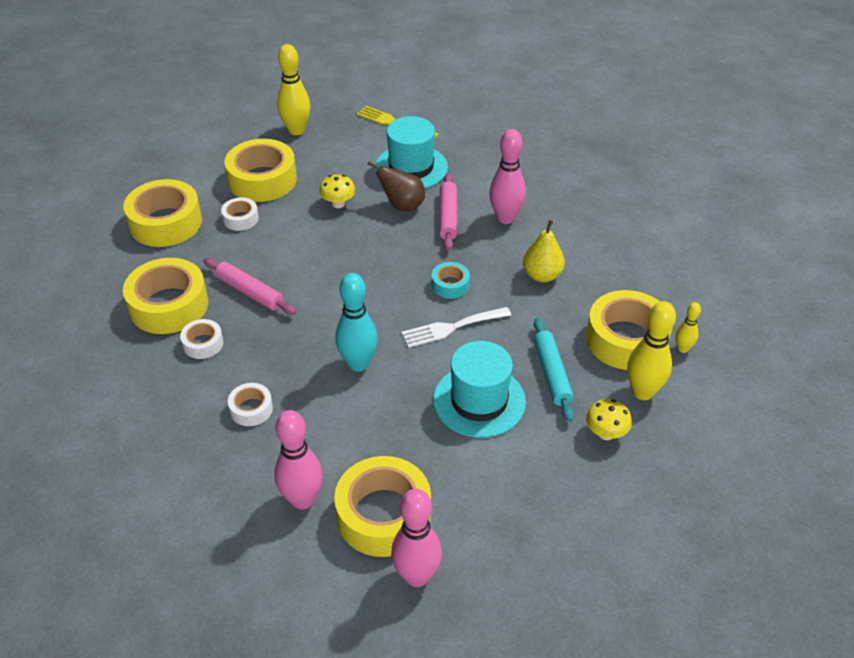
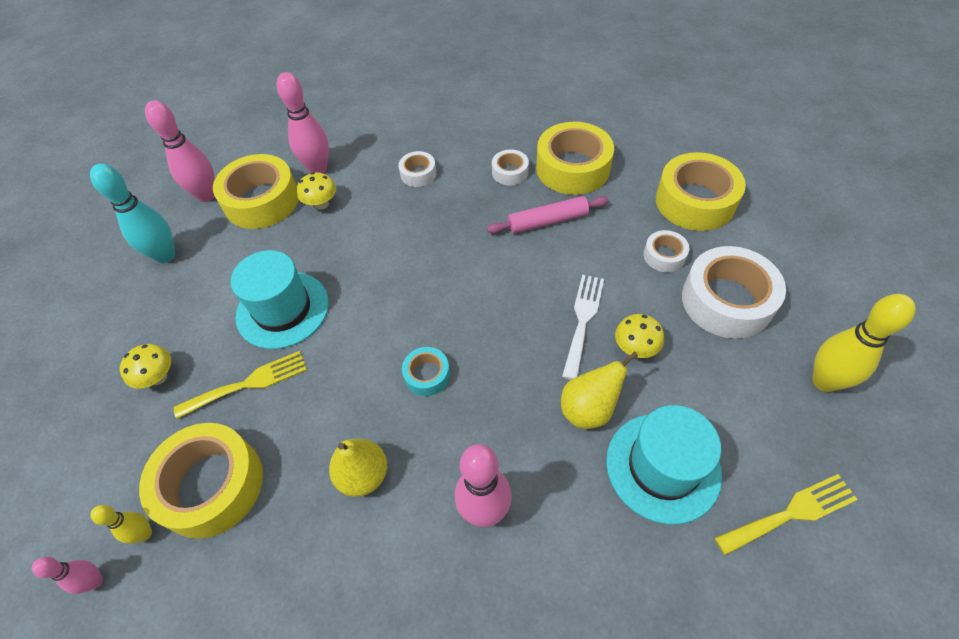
camera: 130 degrees right, 10 degrees up
(262, 180) = (726, 301): yellow tape -> white tape
(348, 459) = (321, 204): none -> yellow mushroom
(358, 364) = (399, 252): turquoise bowling pin -> turquoise bowling pin (165, 255)
(402, 206) = (589, 409): brown pear -> yellow pear
(447, 216) = (535, 445): pink rolling pin -> none
(451, 328) = (374, 340): white fork -> white fork (583, 320)
(552, 374) = (248, 383): turquoise rolling pin -> yellow fork
(642, 392) = (153, 444): yellow bowling pin -> none
(725, 350) = (95, 581): none -> pink bowling pin

